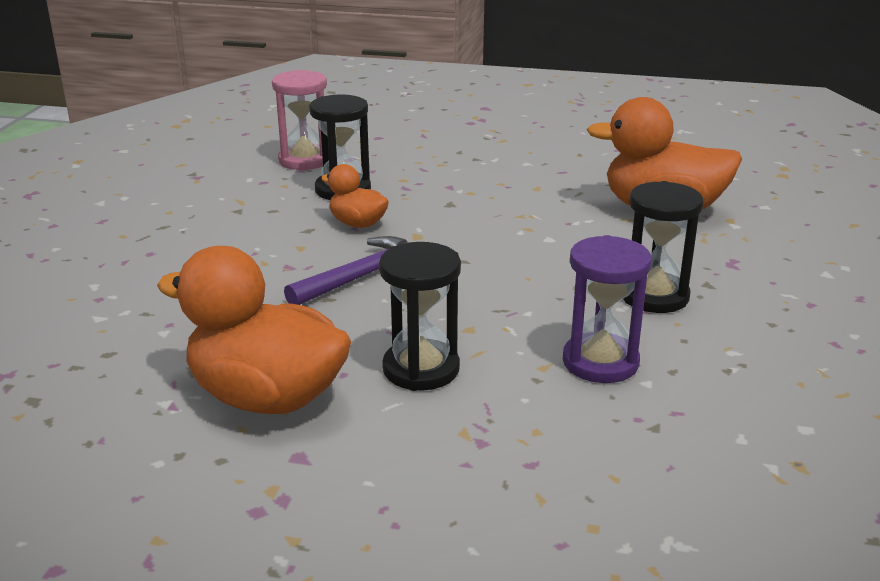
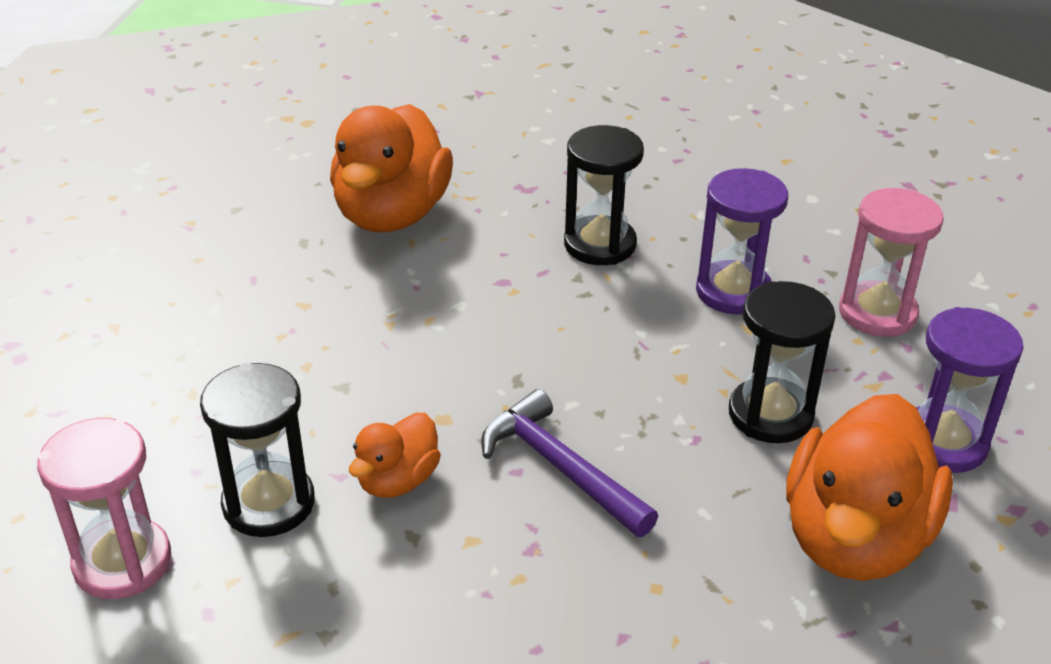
camera: 90 degrees left, 10 degrees up
(379, 465) = (943, 442): none -> purple hourglass
(586, 450) = (877, 313): none -> pink hourglass

